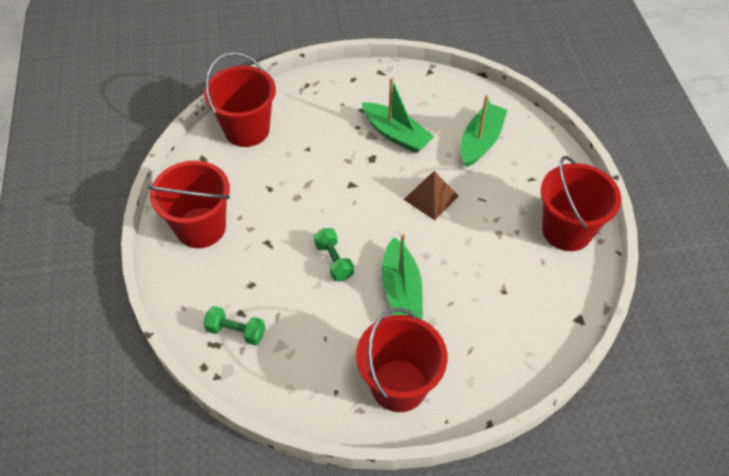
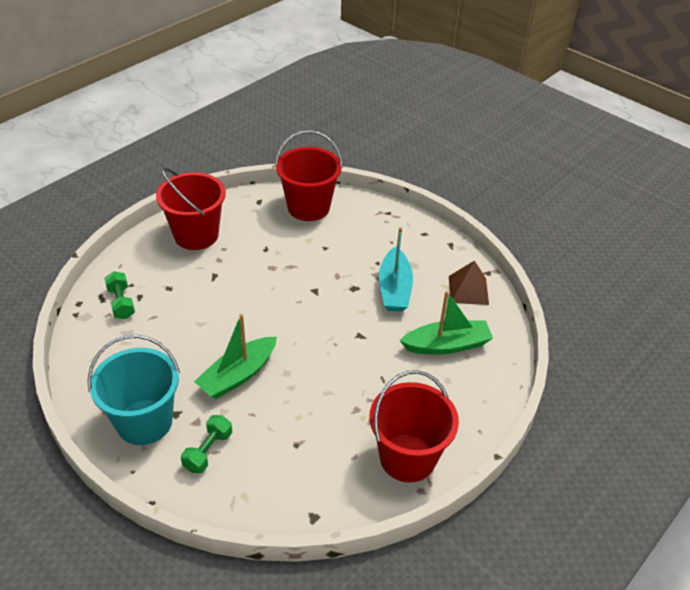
camera: 50 degrees right, 10 degrees down
(334, 261) = (230, 320): green dumbbell -> green dumbbell (208, 451)
(396, 134) = (394, 289): green boat -> turquoise boat
(399, 385) = (144, 422): red bucket -> turquoise bucket
(431, 197) = (350, 345): brown pyramid -> brown pyramid (468, 290)

